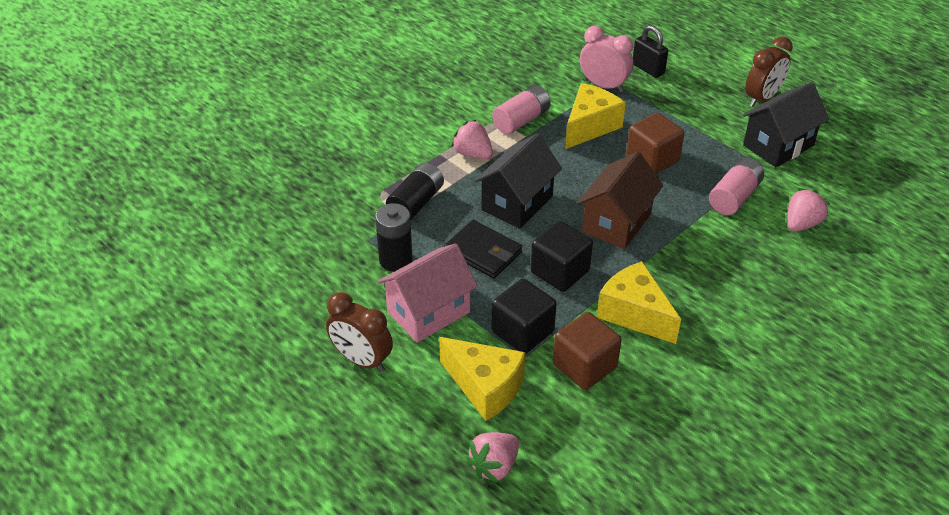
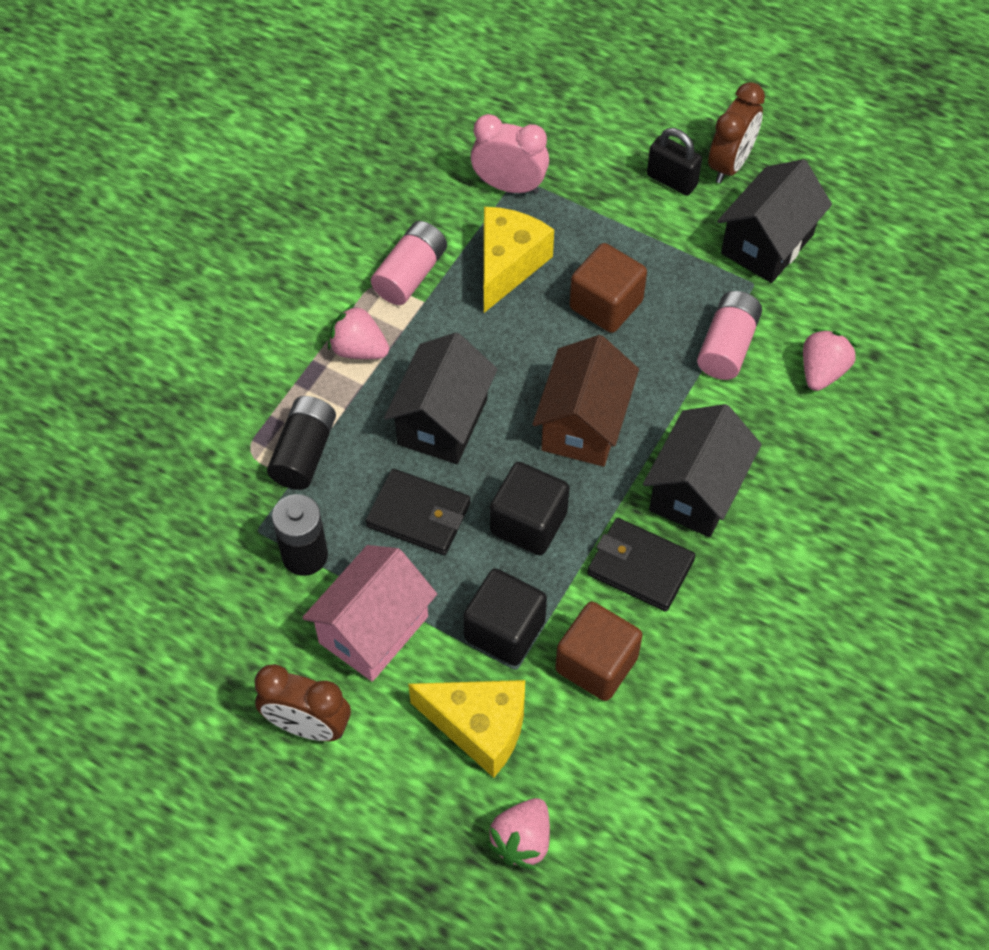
camera: 15 degrees left, 15 degrees up
(634, 314) = (640, 567): yellow cheese -> black wallet
(648, 69) = (564, 142): black padlock -> black padlock (672, 180)
(689, 276) = (696, 491): none -> black house

